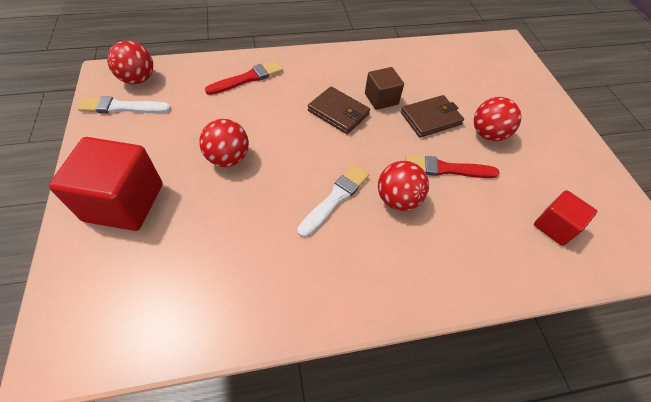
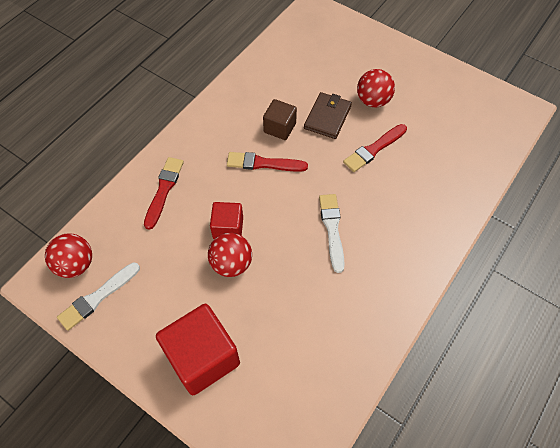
camera: 40 degrees left, 5 degrees up
(338, 112) = (263, 163): brown wallet -> red brush
(397, 199) = (368, 196): red ball -> none
(554, 226) = (464, 138): red cube -> red cube (228, 228)

